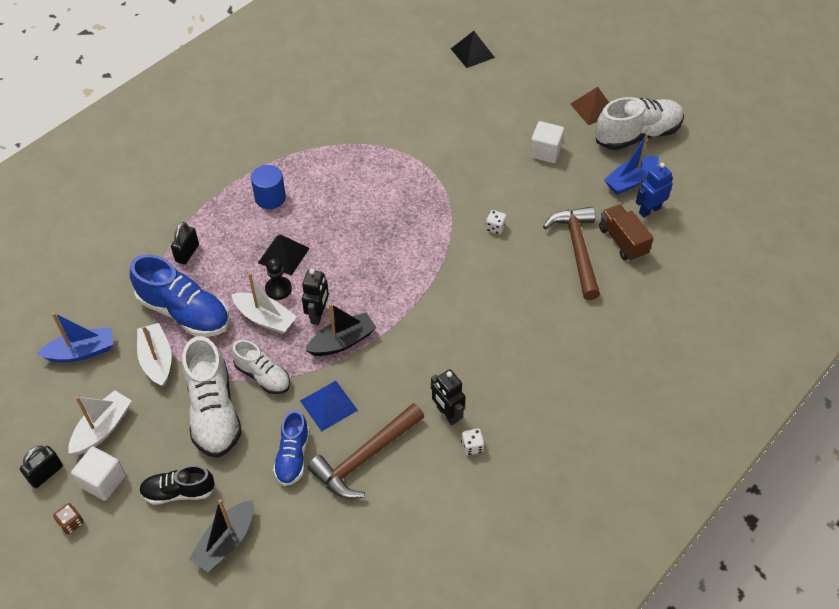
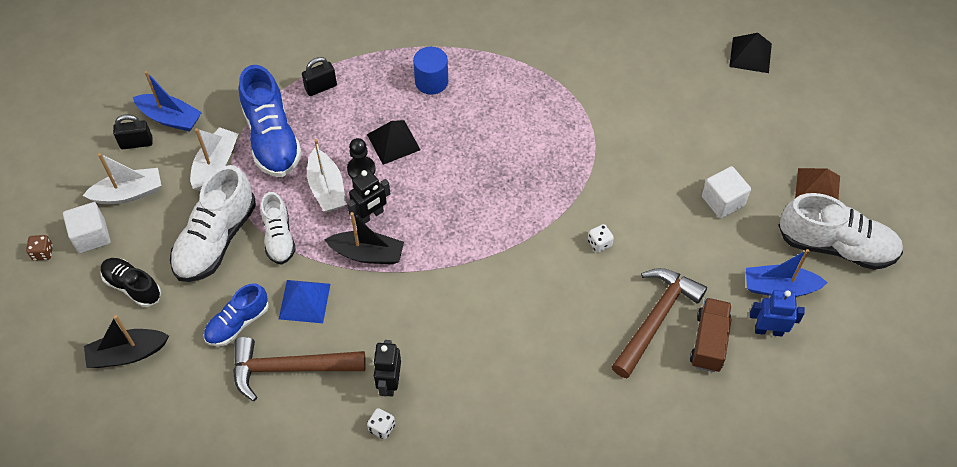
camera: 40 degrees right, 5 degrees up
(46, 473) = (61, 200): black padlock -> black padlock (136, 143)

